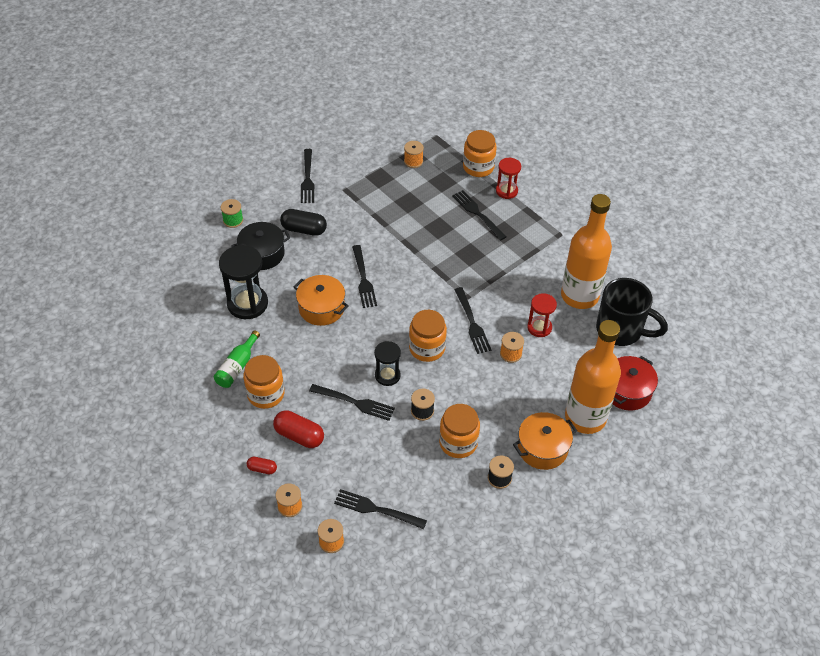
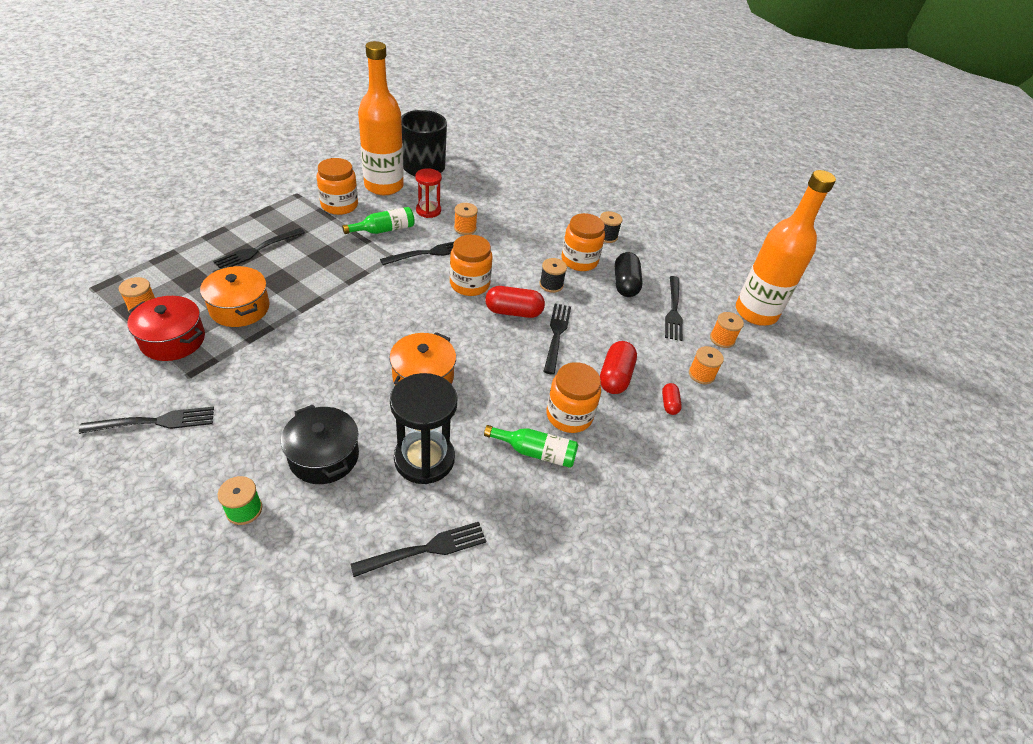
camera: 105 degrees left, 5 degrees down
(304, 229) = (273, 412): black capsule -> black capsule (625, 284)
(363, 279) = (369, 341): black fork -> black fork (425, 549)
(387, 375) = (513, 312): black hourglass -> red capsule
(478, 167) = (170, 250): orange jar -> orange jar (339, 205)
(506, 191) = (220, 228): red hourglass -> none
(507, 293) = (384, 230): none -> green bottle
(542, 448) = (567, 212): orange pot -> orange pot (240, 308)
(585, 417) = (527, 189): orange bottle -> orange bottle (756, 312)
(627, 391) = (492, 167): red pot -> red pot (173, 340)

